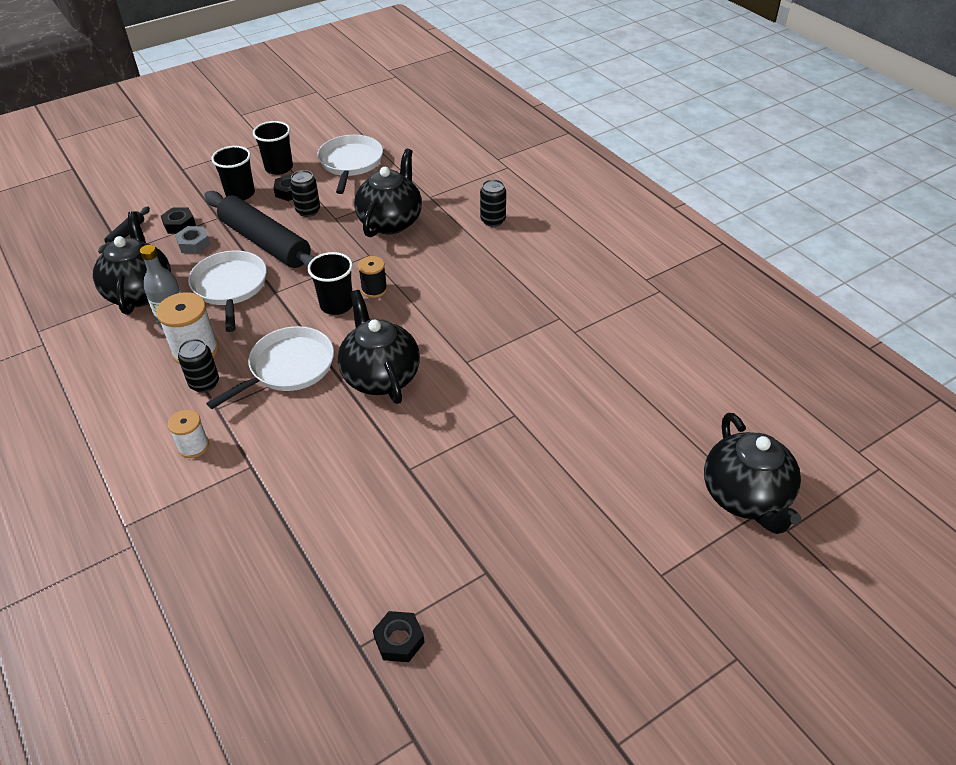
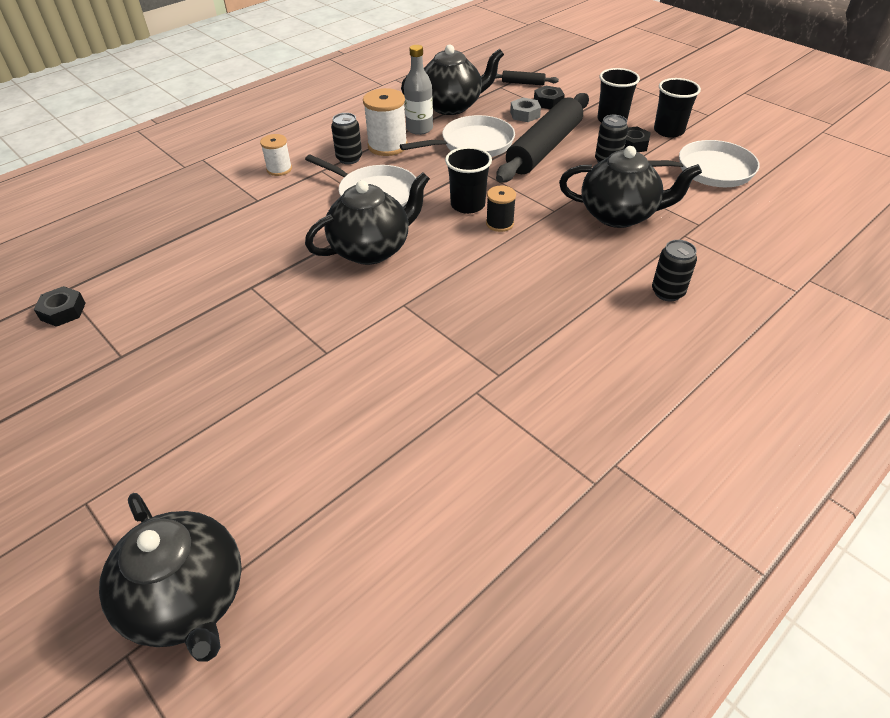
camera: 80 degrees right, 0 degrees up
(745, 497) = (188, 600): black teapot -> black teapot turned 105 degrees counterclockwise

